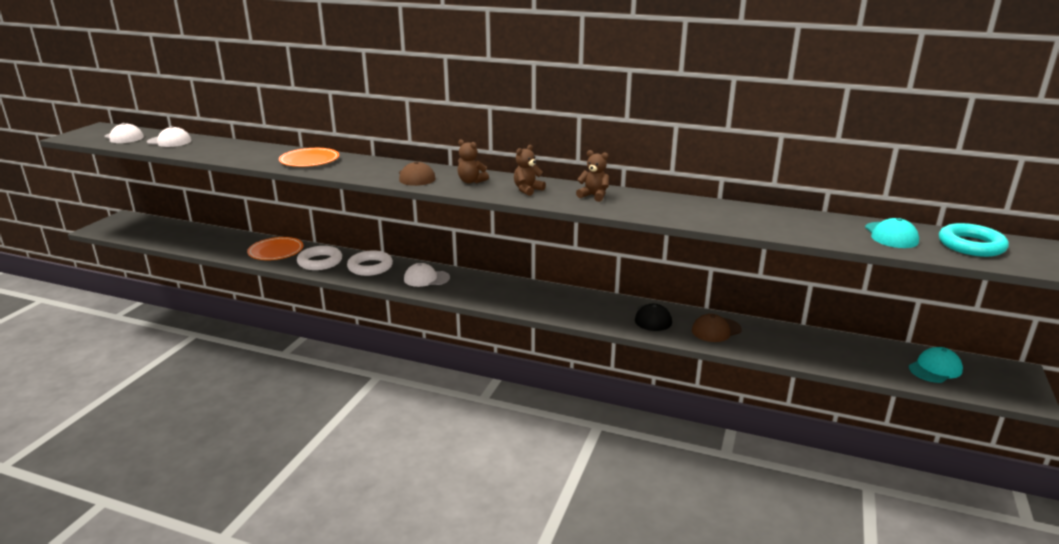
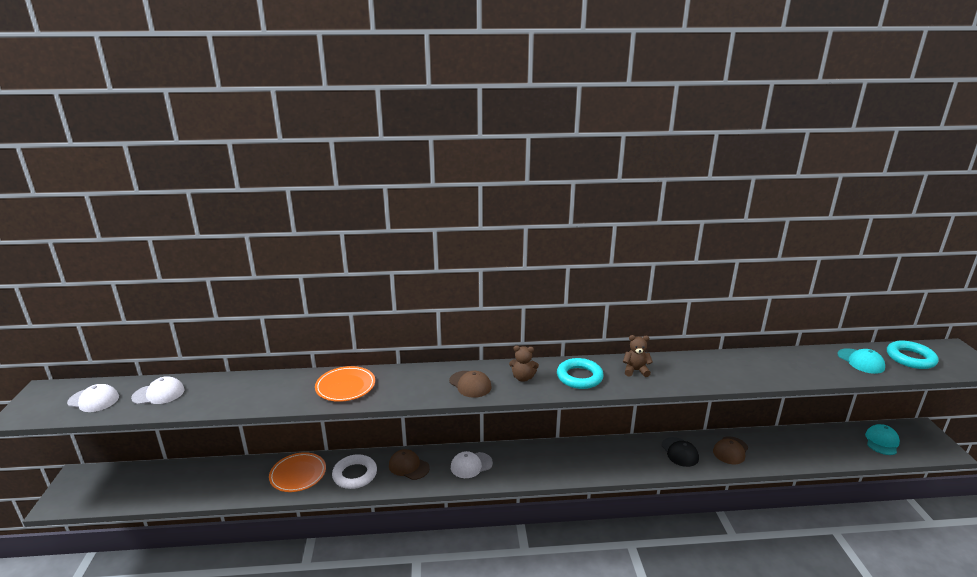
camera: 25 degrees left, 0 degrees up
(370, 267) = (408, 466): white ring -> brown cap
(527, 190) = (579, 377): brown teddy bear -> turquoise ring

